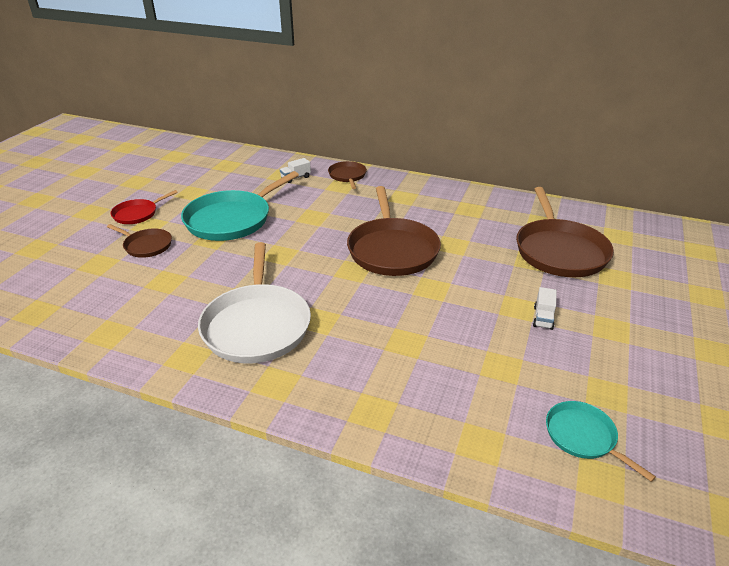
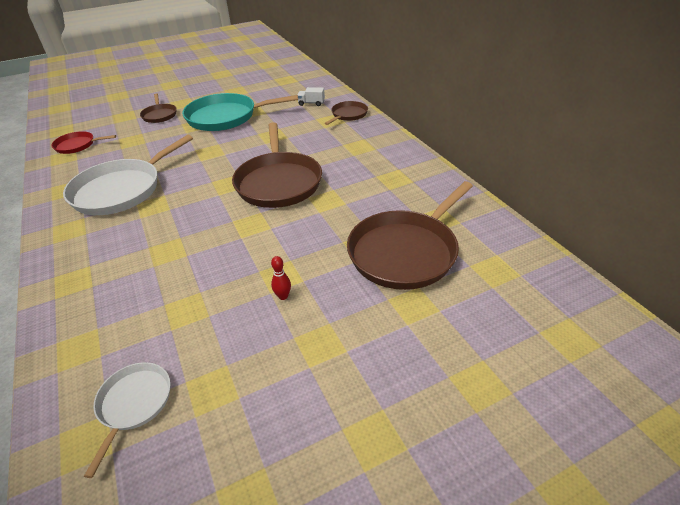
camera: 45 degrees right, 5 degrees up
(137, 214) = (188, 94): red pan -> red pan (77, 145)
(392, 249) = (278, 182): brown pan -> brown pan turned 45 degrees counterclockwise
(543, 318) = (283, 296): white truck -> red bowling pin
(583, 437) = (133, 404): turquoise pan -> white pan

